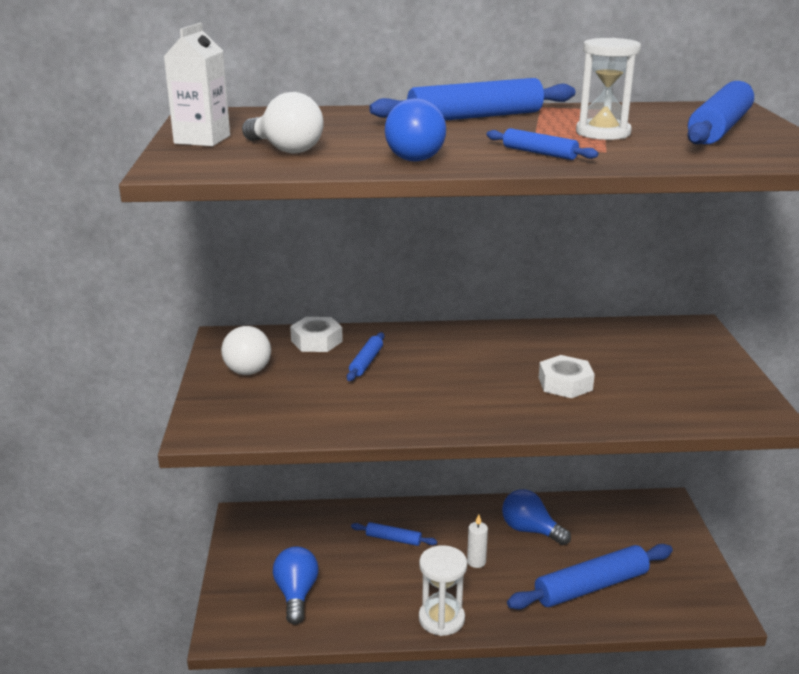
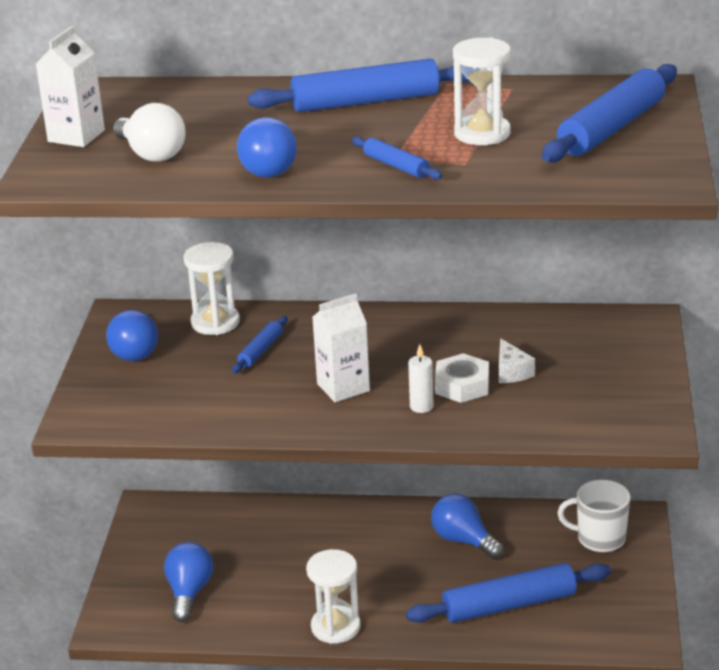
camera: 10 degrees right, 5 degrees up
(246, 366) = (134, 350): white light bulb -> blue light bulb
(316, 341) = (215, 322): white nut -> white hourglass
(393, 539) = (307, 541): blue rolling pin -> none
(455, 389) = (343, 387): none -> white carton
(476, 562) = (391, 571): white candle -> white candle (421, 407)
(604, 371) = (511, 372): none -> white cheese
(644, 522) = (600, 538): none -> white mug

